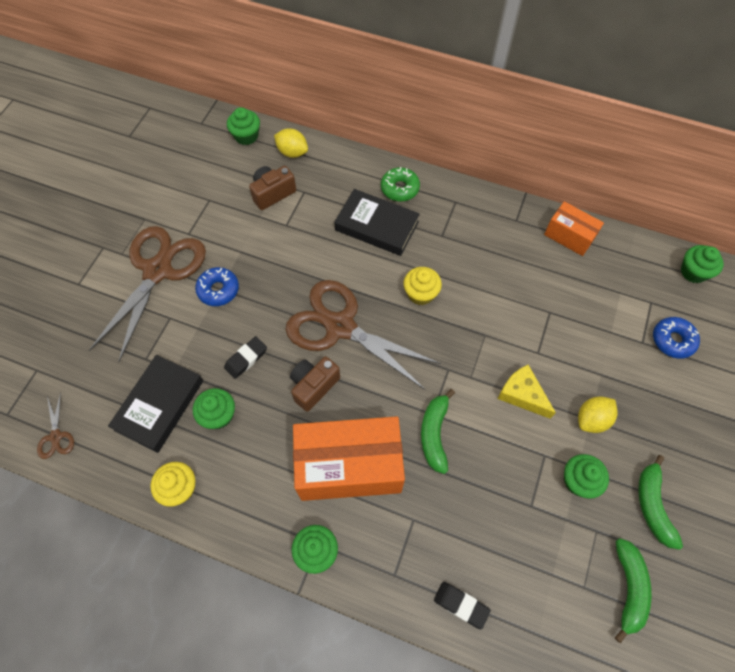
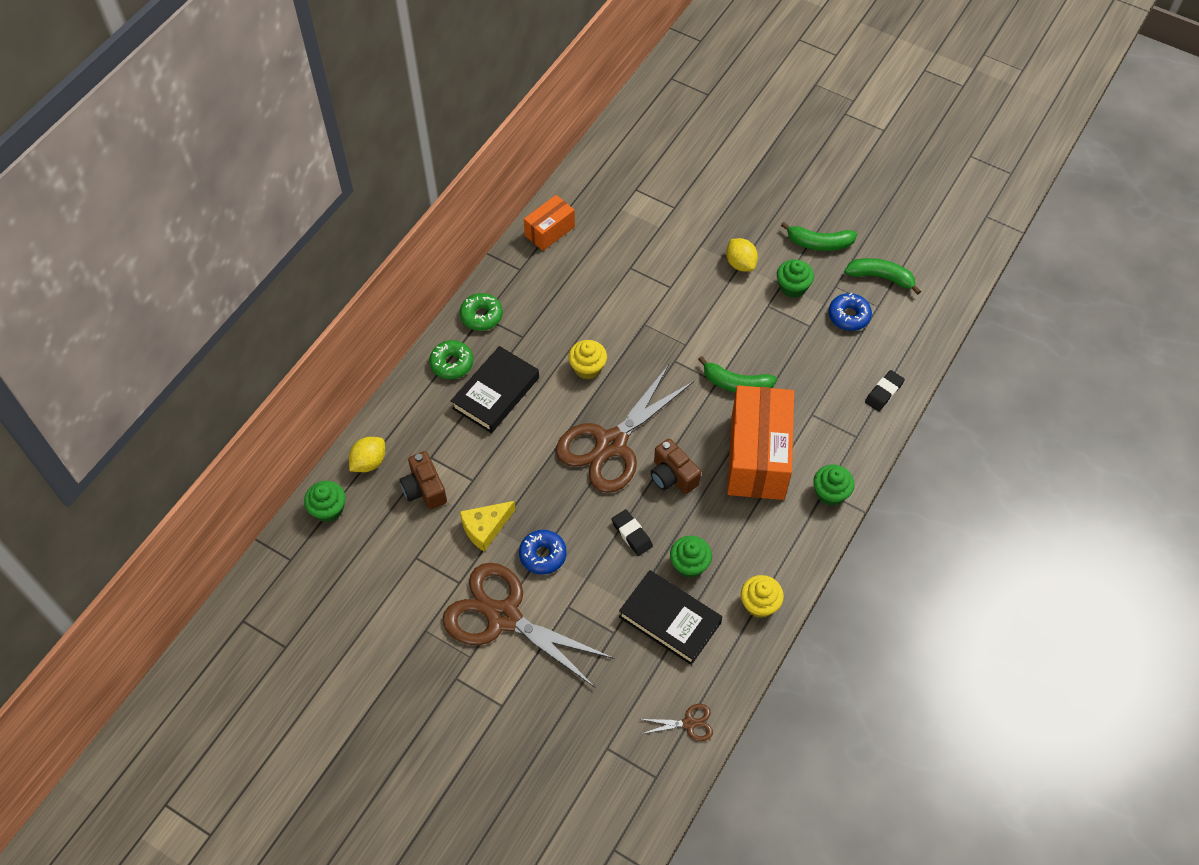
camera: 80 degrees left, 5 degrees down
(455, 200) = (481, 316): none -> green donut
(522, 394) = (709, 309): yellow cheese -> yellow cheese (485, 528)
(672, 340) = (676, 185): blue donut -> blue donut (849, 316)
(693, 272) = (611, 149): green cupcake -> none

